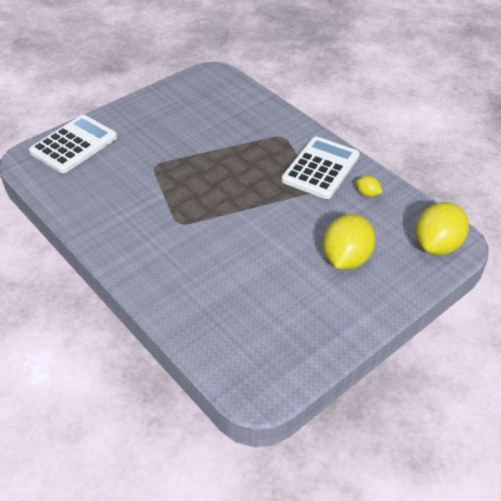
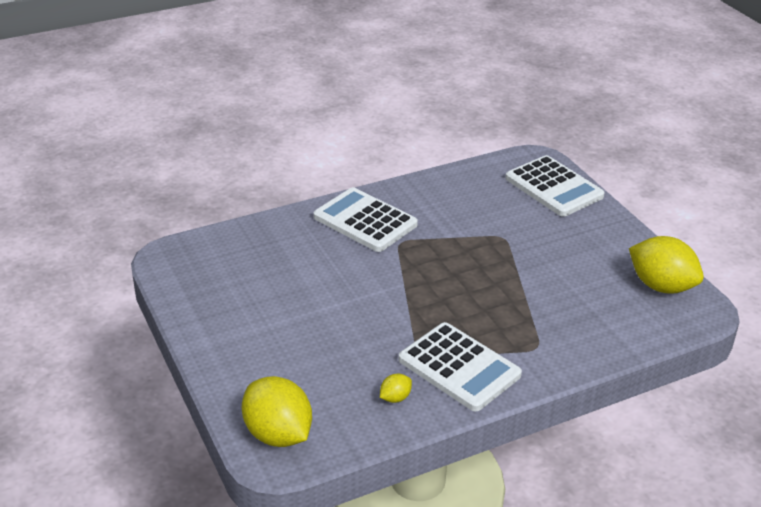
camera: 105 degrees right, 10 degrees down
(153, 251) = (365, 221): none -> white calculator
(346, 259) = (293, 349): yellow lemon -> yellow lemon (661, 286)

